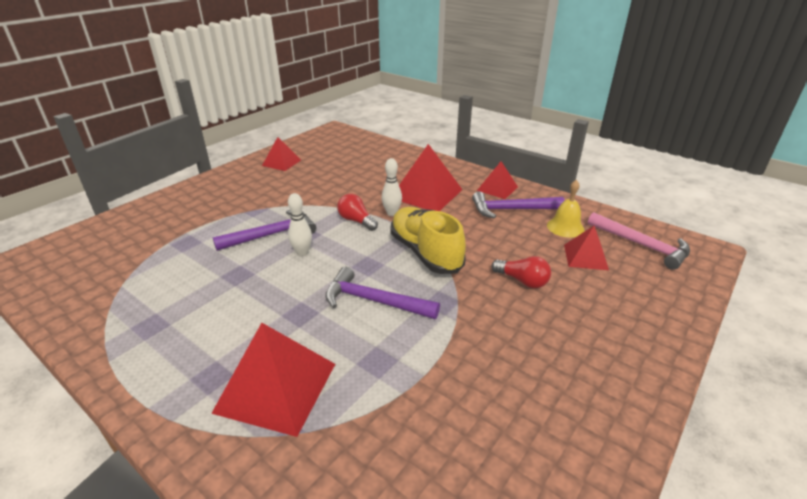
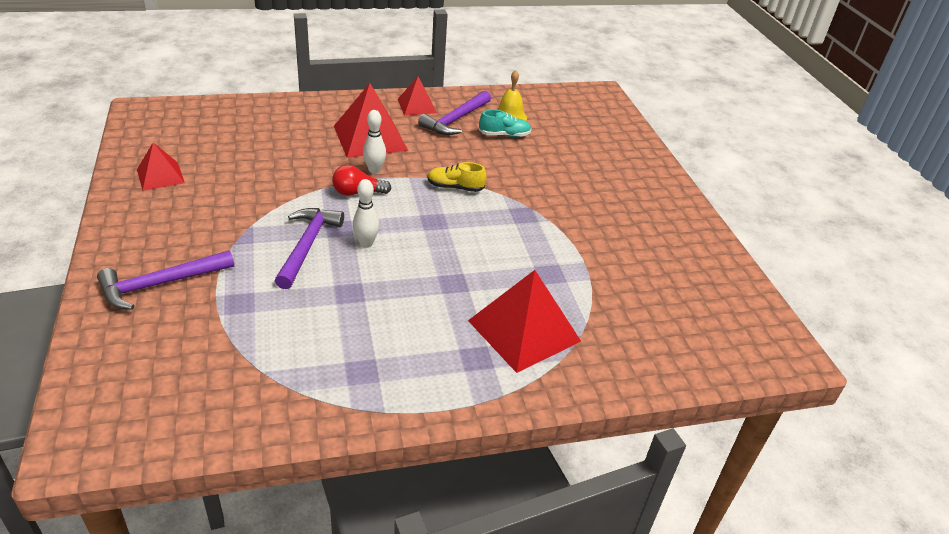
camera: 55 degrees left, 5 degrees up
(374, 301) = (483, 241): purple hammer -> purple hammer (160, 284)
(425, 252) = (455, 187): yellow shoe -> yellow shoe, size x0.54
(522, 281) = (543, 171): red light bulb -> none
(535, 238) = (504, 135): none -> turquoise shoe
(585, 257) = (551, 133): red pyramid -> none
(641, 245) = (568, 107): pink hammer -> none

